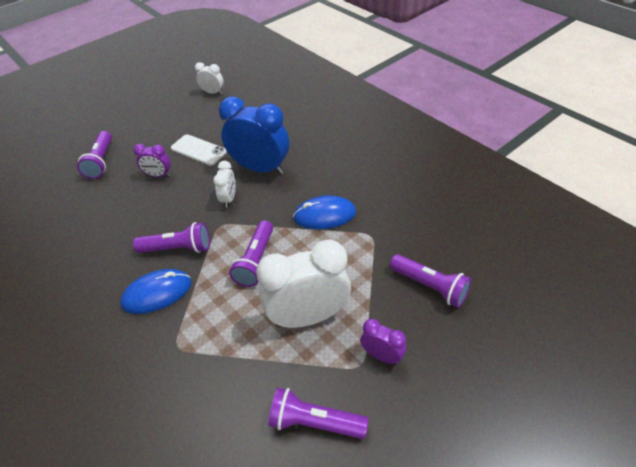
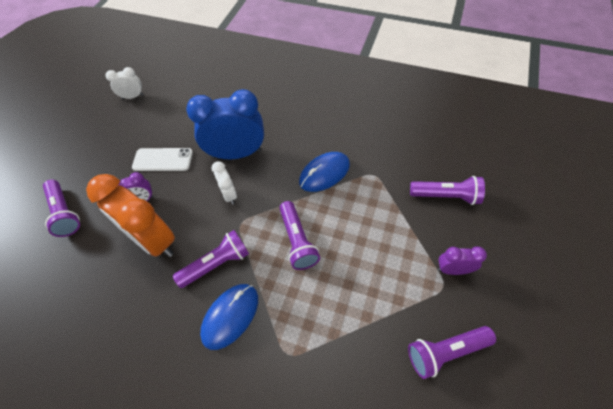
camera: 30 degrees left, 10 degrees up
(145, 209) = (153, 240): none -> orange clock
(308, 316) = (376, 267): white clock -> none

